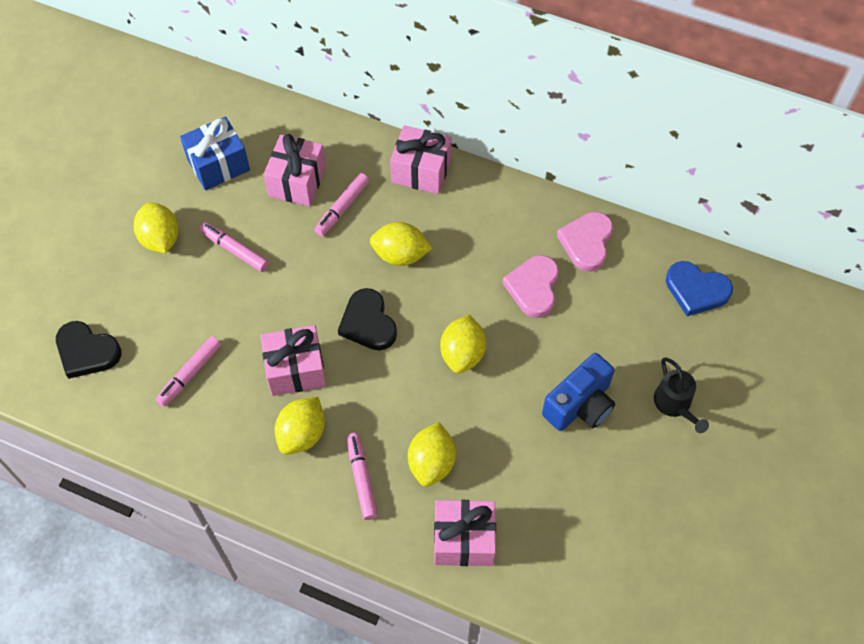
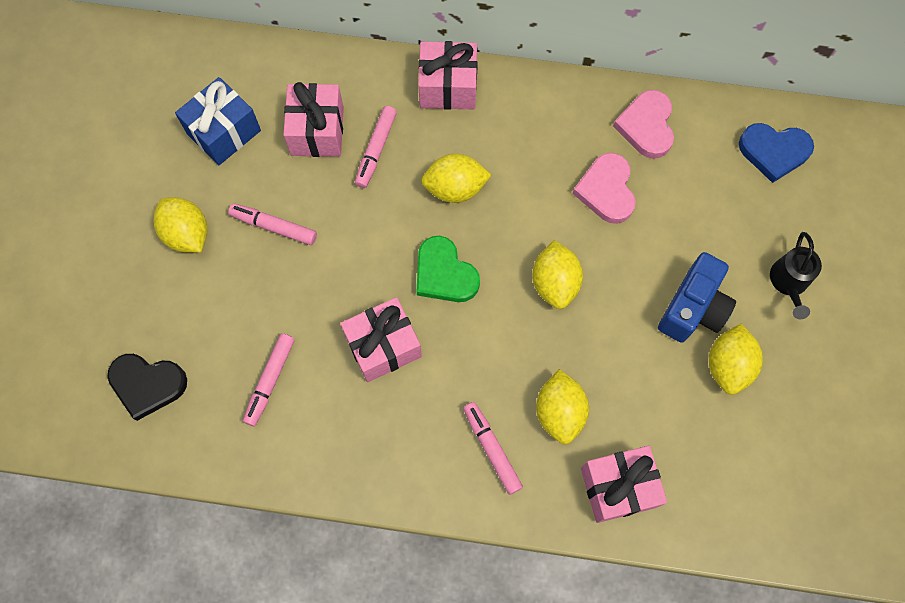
camera: 15 degrees left, 10 degrees up
(302, 434) = (413, 416): yellow lemon -> yellow lemon (728, 365)
(368, 323) = (444, 274): black heart -> green heart
(675, 405) = (789, 283): black watering can -> black watering can turned 45 degrees clockwise

